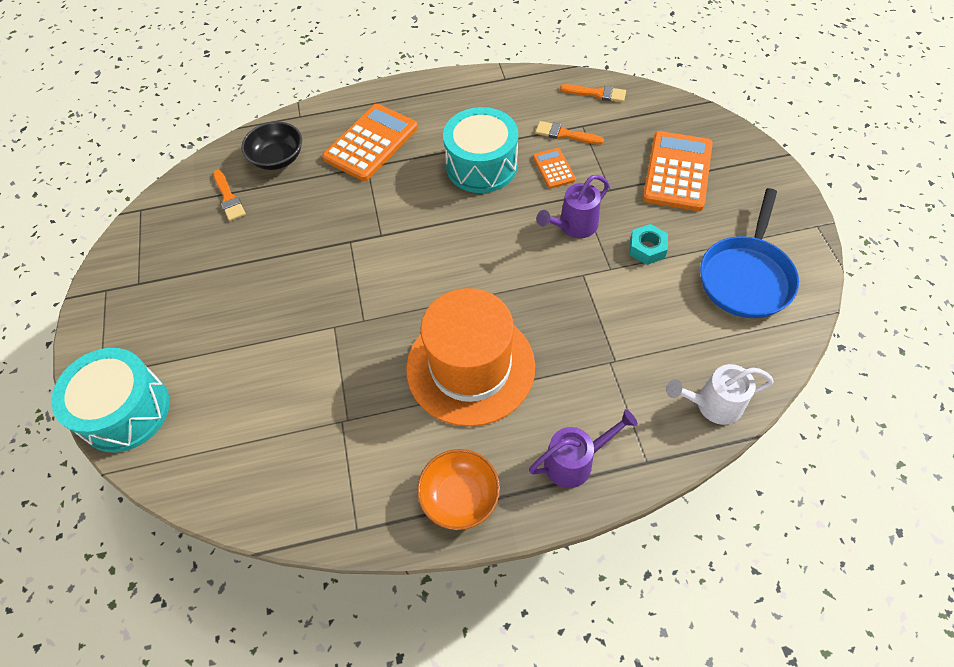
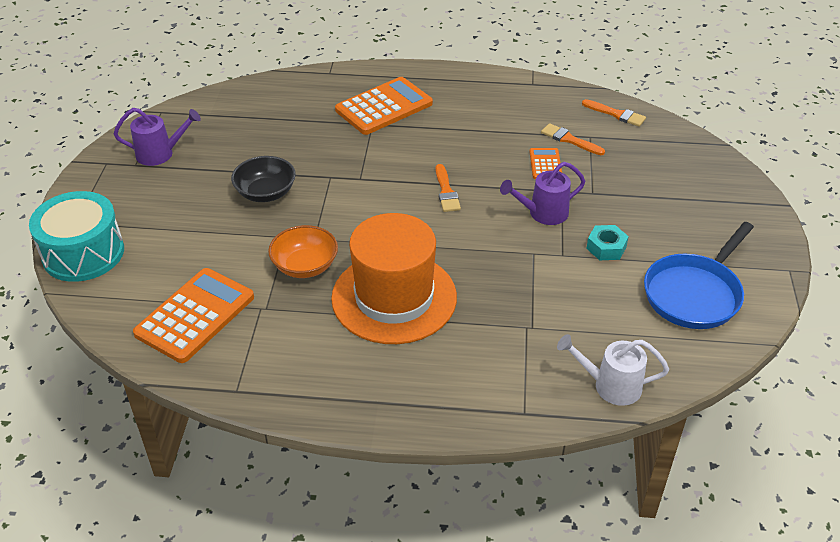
camera: 15 degrees right, 15 degrees down
(229, 198) = (239, 120): orange brush -> orange brush (446, 192)
(277, 158) = (295, 100): black bowl -> black bowl (266, 193)
(460, 497) = (338, 392): orange bowl -> orange bowl (305, 266)
(481, 165) = (478, 147): turquoise drum -> none
(575, 461) = (457, 394): purple watering can -> purple watering can (161, 154)
(677, 171) = (666, 194): orange calculator -> orange calculator (195, 315)

